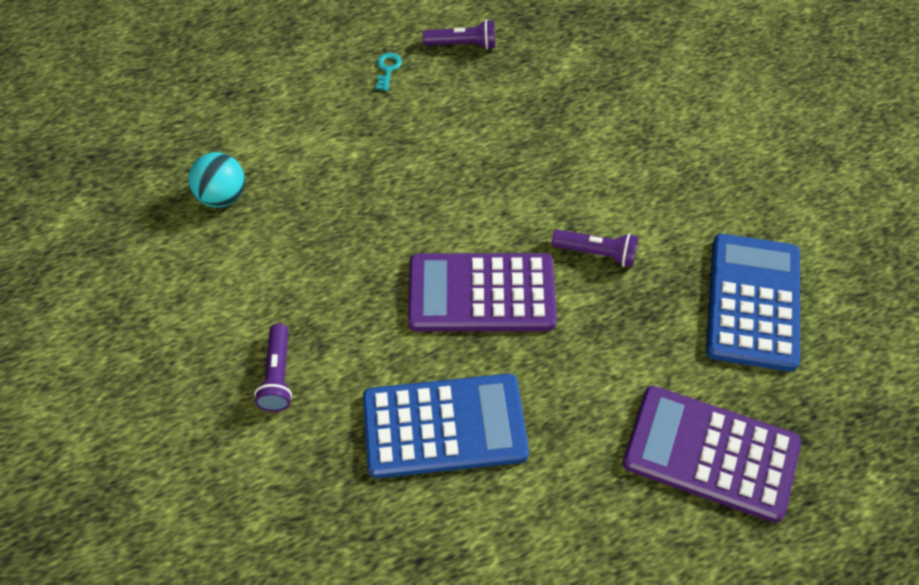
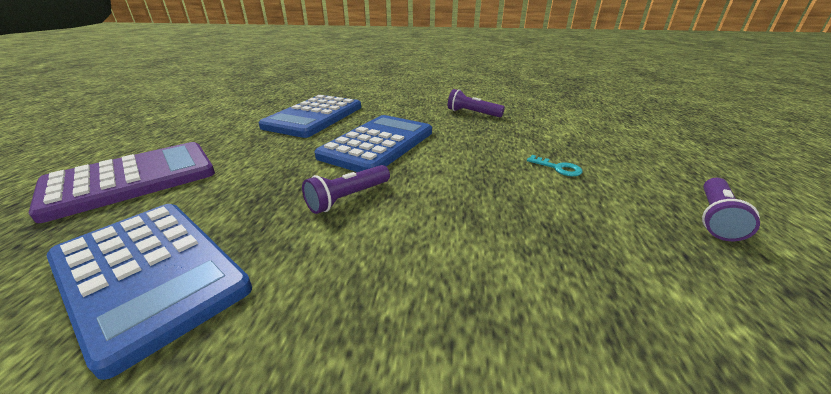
camera: 120 degrees right, 25 degrees down
(222, 197) = (529, 102): turquoise ball -> none
(277, 376) = (398, 96): purple flashlight -> purple flashlight (472, 113)
(387, 69) = (660, 167): turquoise key -> turquoise key (558, 168)
(481, 293) = (378, 144): purple calculator -> blue calculator

